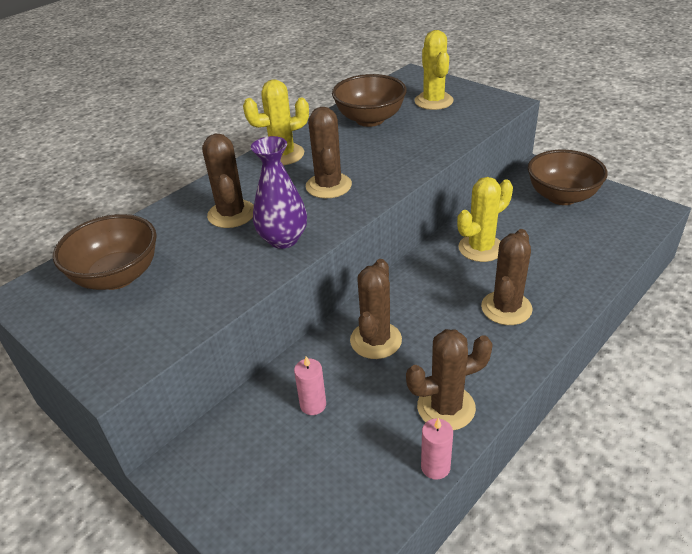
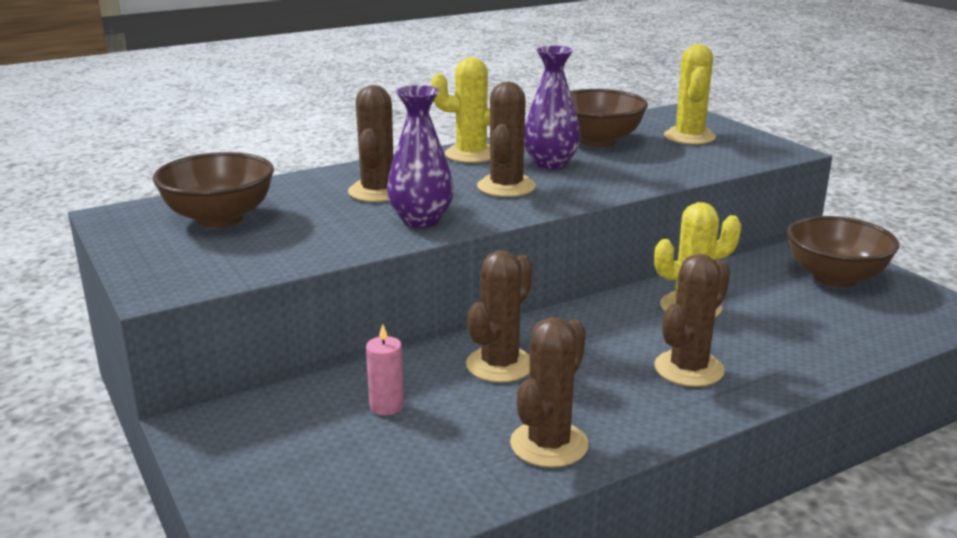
camera: 15 degrees right, 15 degrees down
(348, 152) = (550, 163): none -> purple vase
(435, 467) = (500, 496): pink candle -> none
(446, 407) = (549, 444): brown cactus -> brown cactus turned 60 degrees counterclockwise

